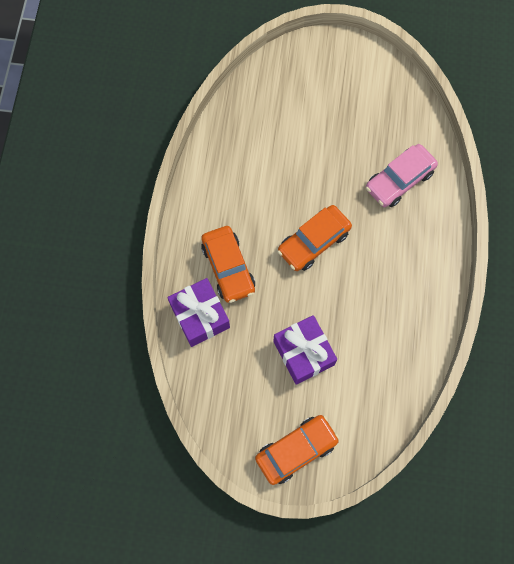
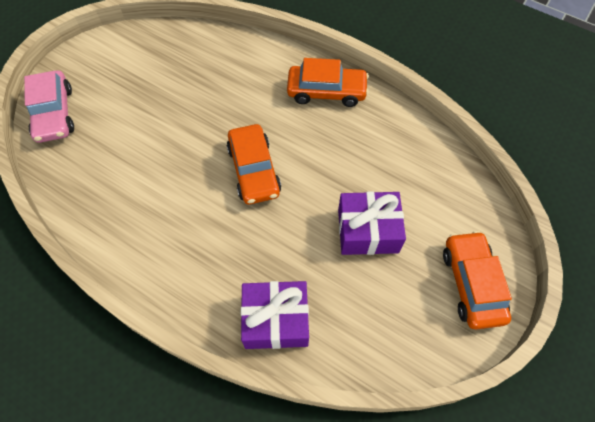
camera: 65 degrees left, 10 degrees down
(228, 267) = (235, 264): orange car -> orange car (326, 91)
(399, 180) = (235, 75): pink car -> pink car (54, 113)

